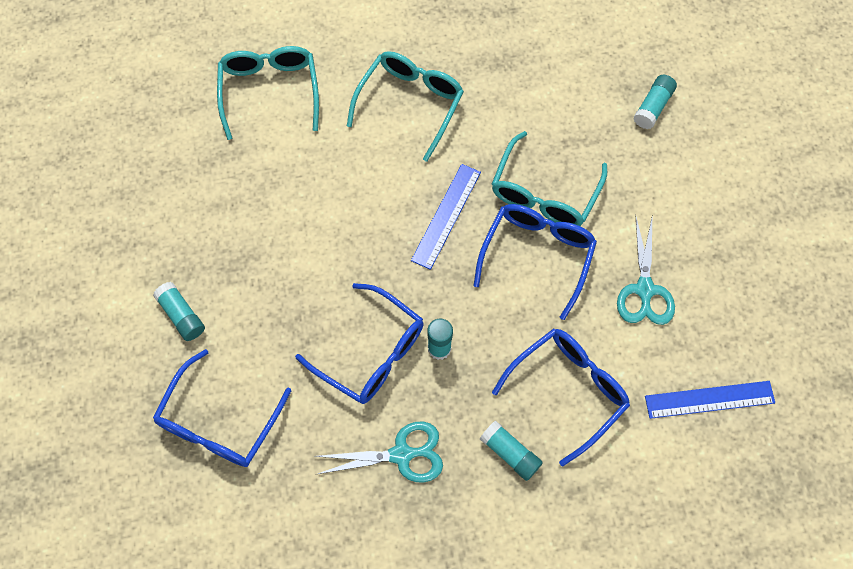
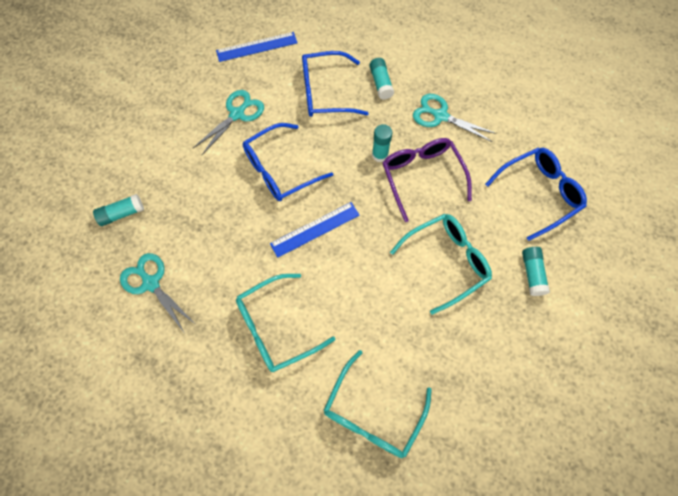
camera: 145 degrees left, 0 degrees up
(370, 352) = (422, 177): blue glasses -> purple glasses
(544, 192) = (241, 204): turquoise glasses -> turquoise glasses (446, 262)
(560, 68) = (151, 283): none -> turquoise scissors
(709, 400) = (257, 47): blue ruler -> blue ruler turned 45 degrees counterclockwise

